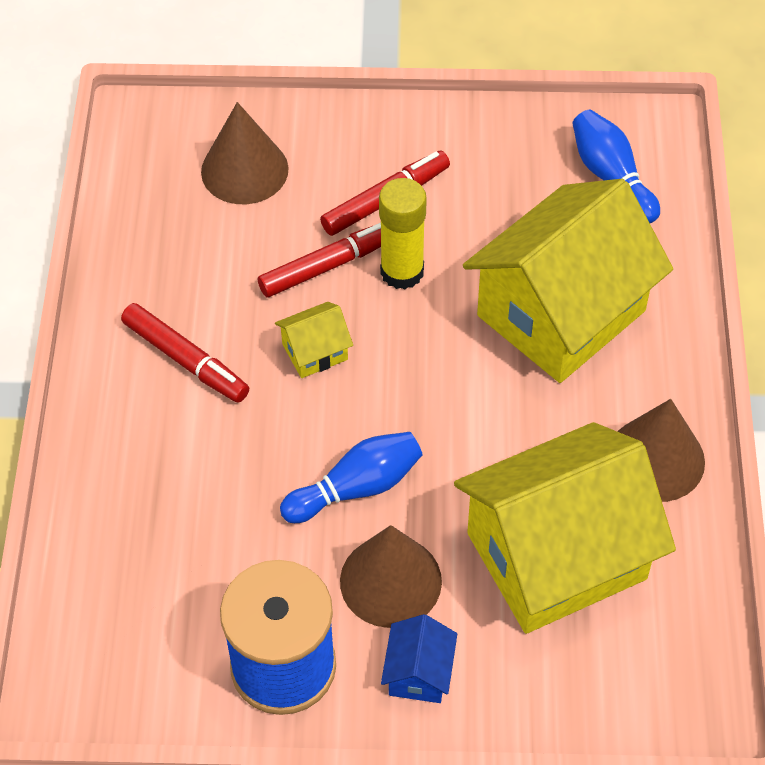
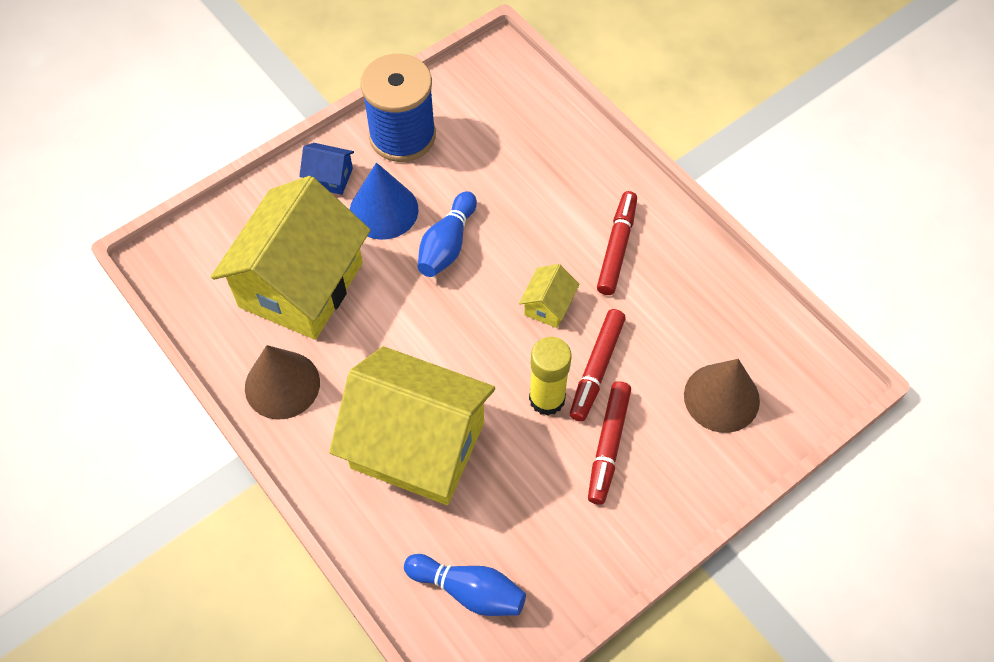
camera: 140 degrees right, 5 degrees up
(186, 360) = (616, 247): red marker -> red marker turned 105 degrees clockwise
(390, 581) = (384, 210): brown cone -> blue cone
(419, 673) = (330, 177): blue house -> blue house turned 45 degrees counterclockwise
(561, 313) = (418, 445): yellow house -> yellow house turned 75 degrees counterclockwise

